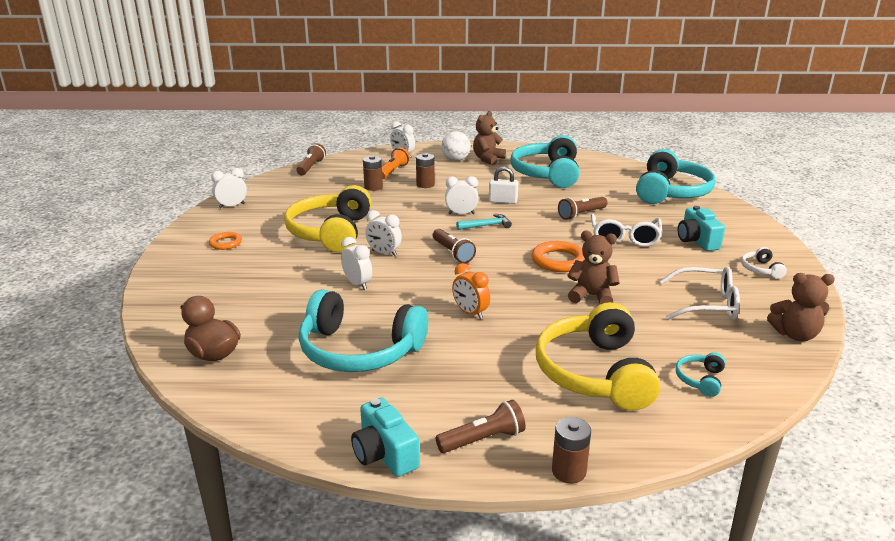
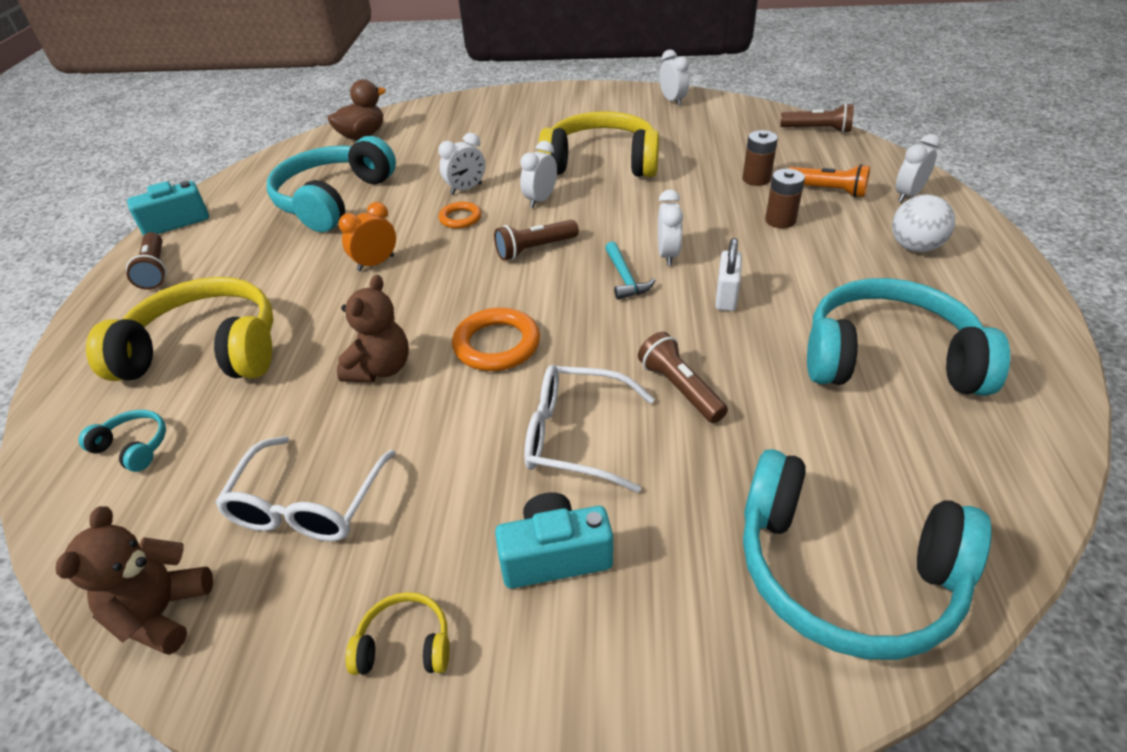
camera: 95 degrees right, 15 degrees up
(225, 243) = (575, 111): orange ring -> orange ring (460, 218)
(488, 159) = (939, 283): brown teddy bear -> none
(568, 471) = (75, 318): brown battery -> none
(761, 269) = (405, 645): white headphones -> yellow headphones

